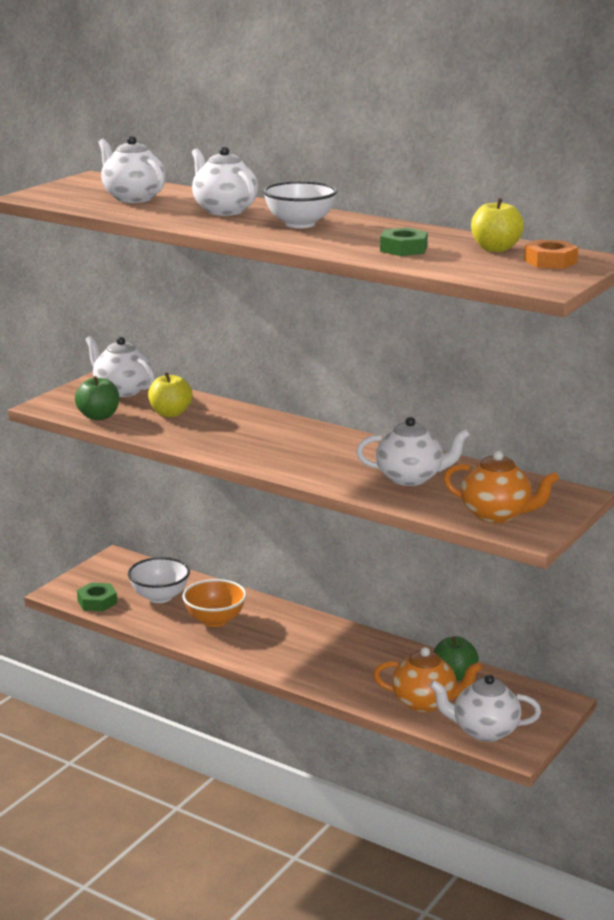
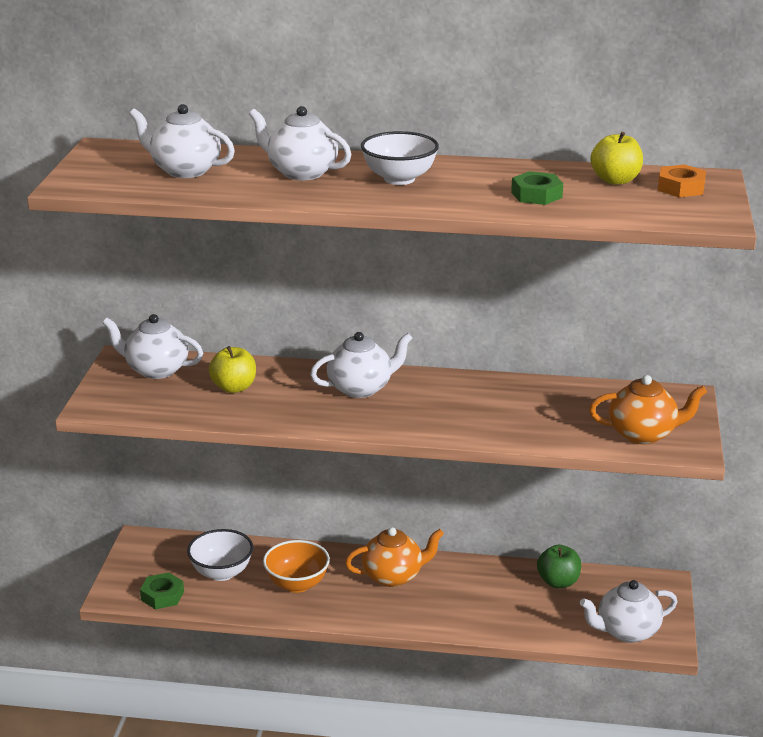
camera: 25 degrees left, 5 degrees up
(98, 416) = (163, 408): green apple -> none
(411, 478) = (532, 411): white teapot -> white teapot (361, 388)
(425, 702) = (555, 617): orange teapot -> orange teapot (393, 576)

